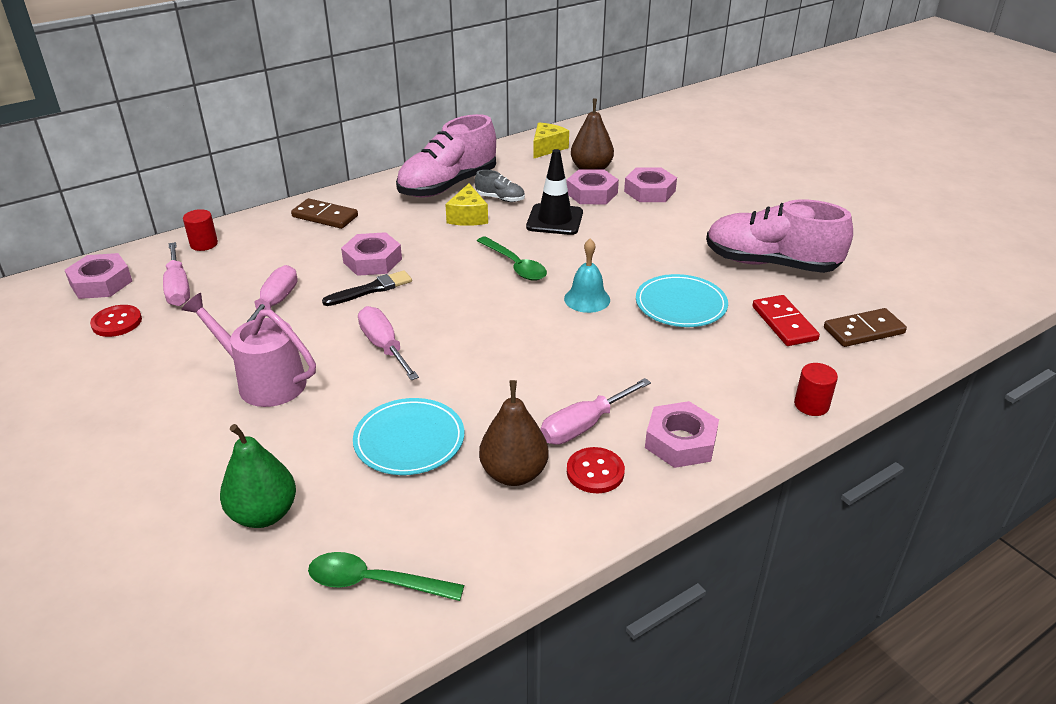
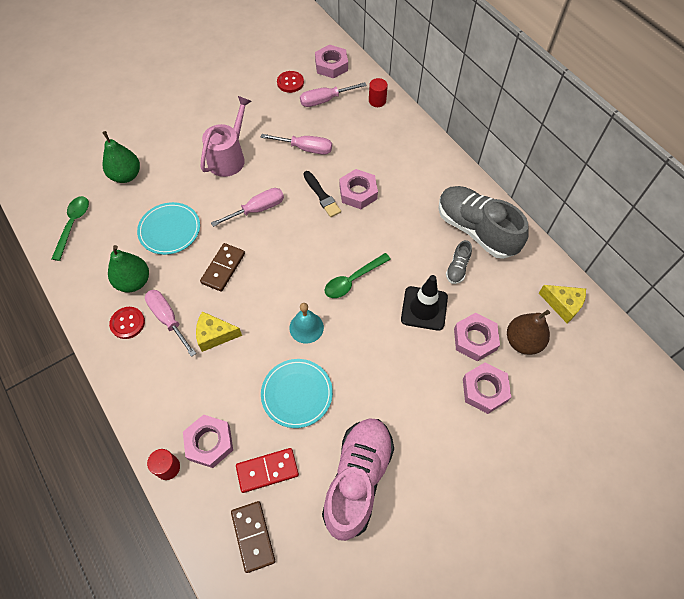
camera: 90 degrees right, 25 degrees up
(325, 216) = (418, 158): brown domino -> brown domino (223, 268)
(448, 185) = (476, 230): pink shoe -> grey shoe
(468, 216) = (425, 246): yellow cheese -> yellow cheese (215, 335)
(514, 474) = (134, 281): brown pear -> green pear
(680, 442) = (145, 374): pink nut -> pink nut (209, 442)

